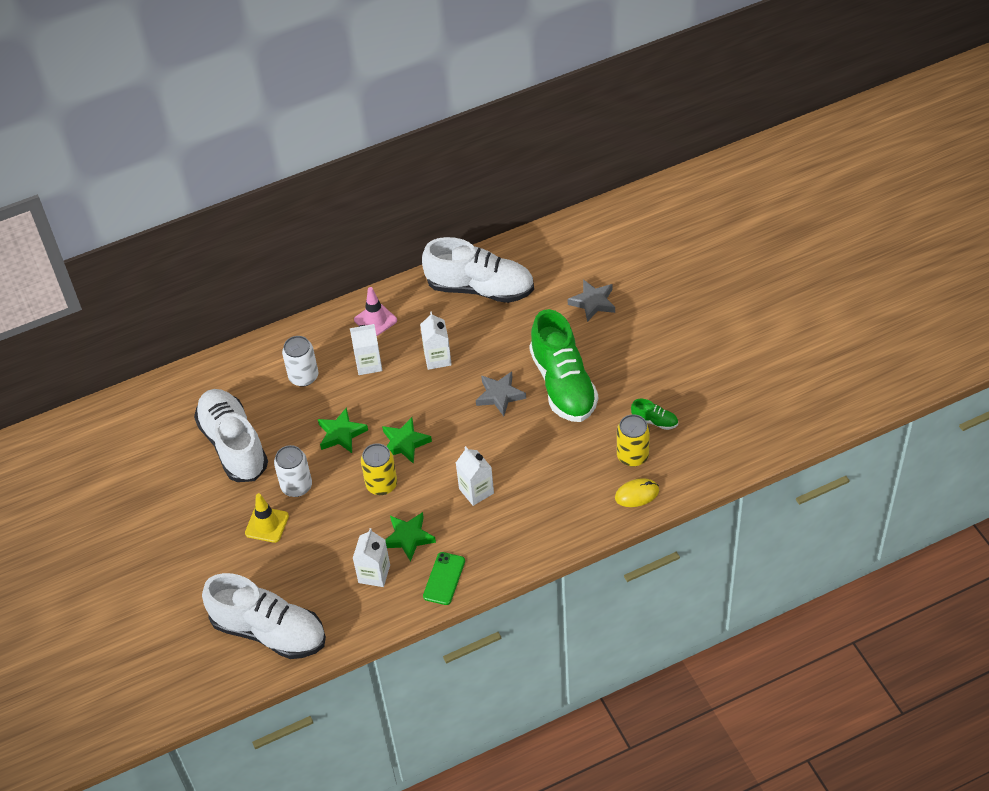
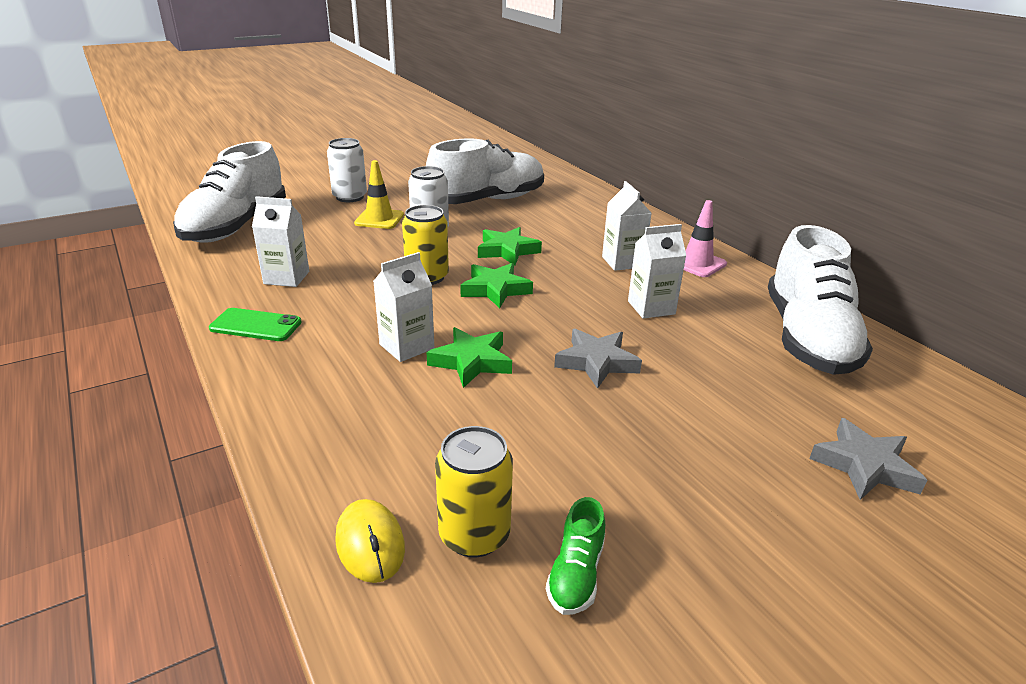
camera: 80 degrees right, 20 degrees down
(303, 377) = (589, 228): white can -> white can (350, 197)
(408, 538) = (336, 297): green star -> green star (471, 362)
(563, 384) = (641, 430): green shoe -> none

